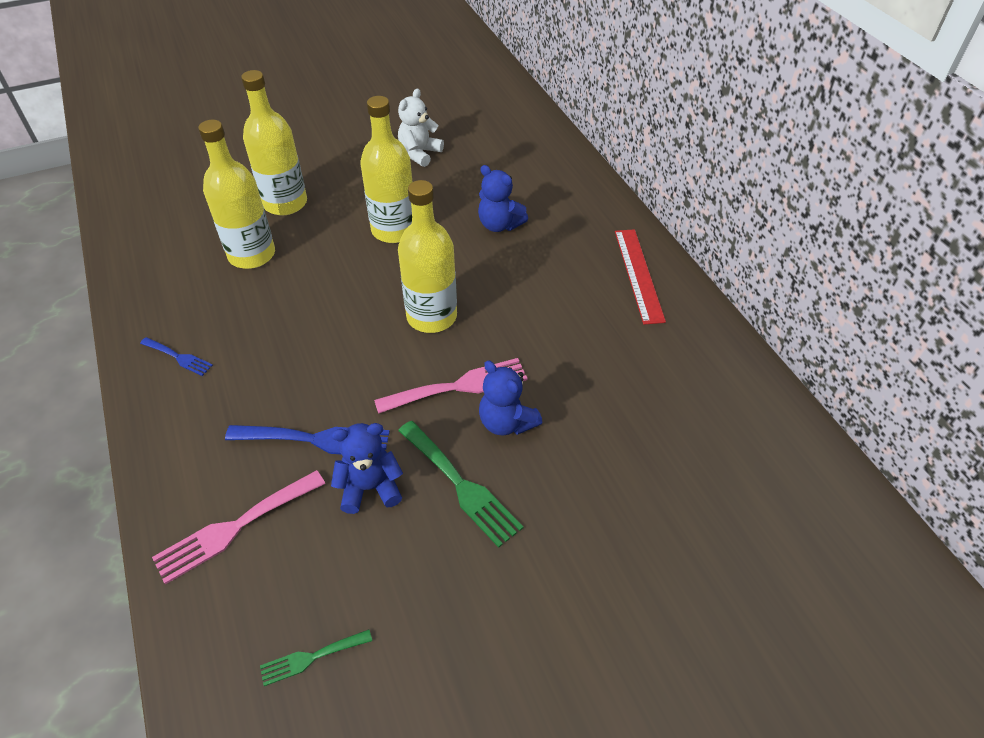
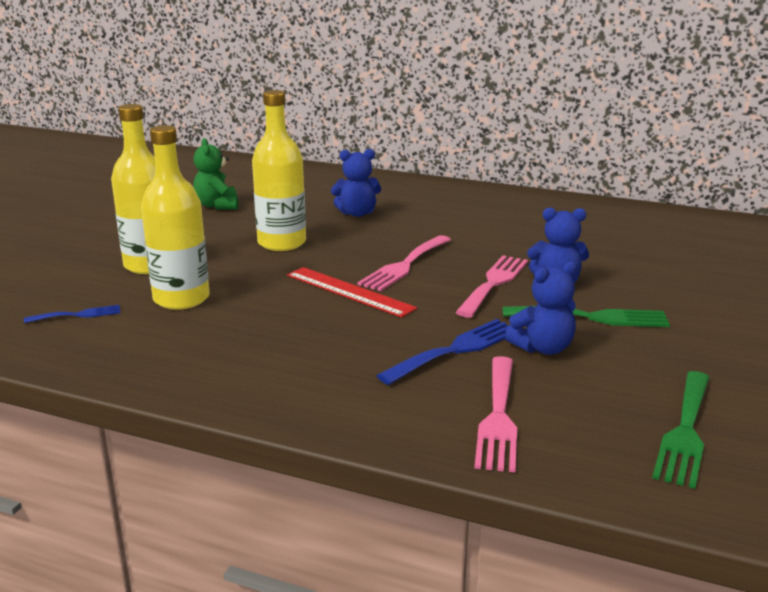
camera: 45 degrees left, 25 degrees down
(179, 357) = (241, 372): blue fork -> blue fork (78, 315)
(311, 658) = (685, 432): green fork -> green fork, size x1.77
(370, 487) = (543, 348): blue teddy bear -> blue teddy bear turned 150 degrees counterclockwise
(419, 153) = (217, 205): white teddy bear -> green teddy bear
(431, 316) = (404, 265): yellow bottle -> pink fork
(639, 274) = (492, 200): red ruler -> red ruler (349, 291)

